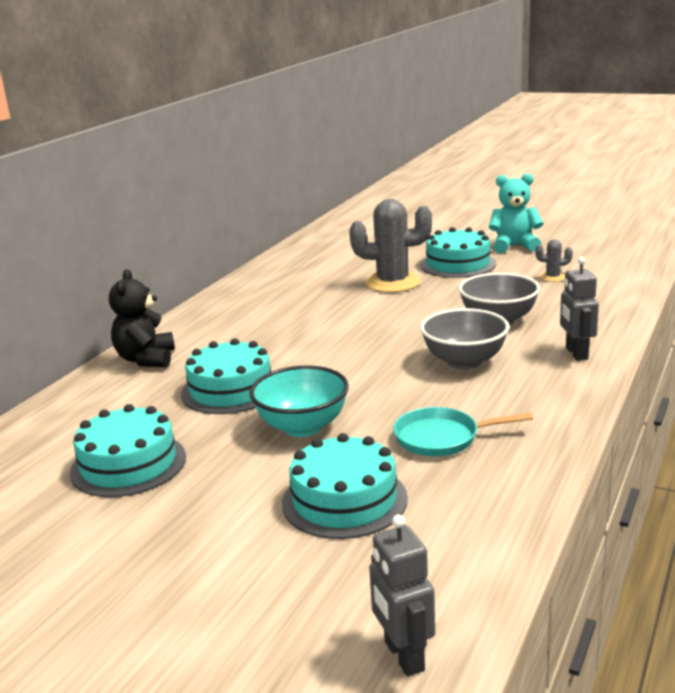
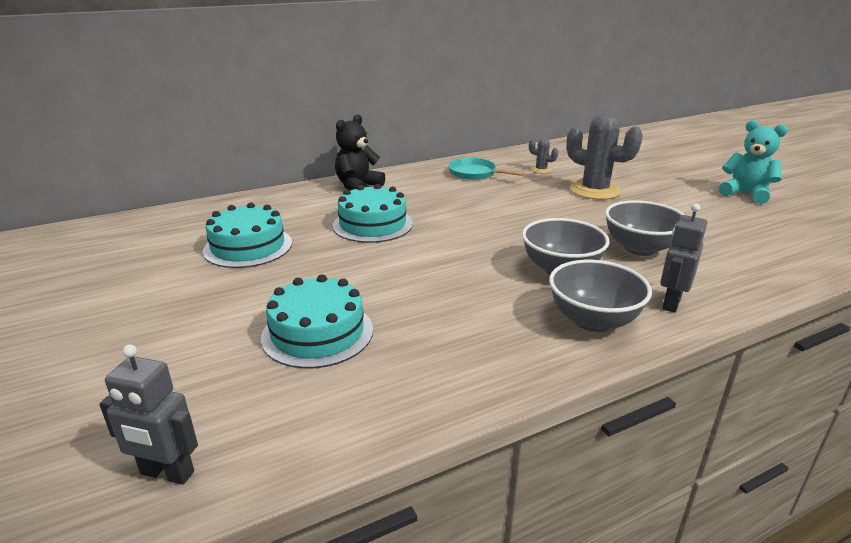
camera: 35 degrees right, 5 degrees up
(302, 427) = (374, 268): turquoise bowl -> none
(403, 656) = (167, 473): grey robot -> grey robot turned 90 degrees counterclockwise
(442, 438) = (452, 321): turquoise pan -> turquoise pan (475, 173)
(458, 264) = (671, 193): turquoise cake -> none
(543, 389) = (593, 321): none -> grey bowl
(553, 277) = (746, 230): grey cactus -> grey cactus (541, 170)

